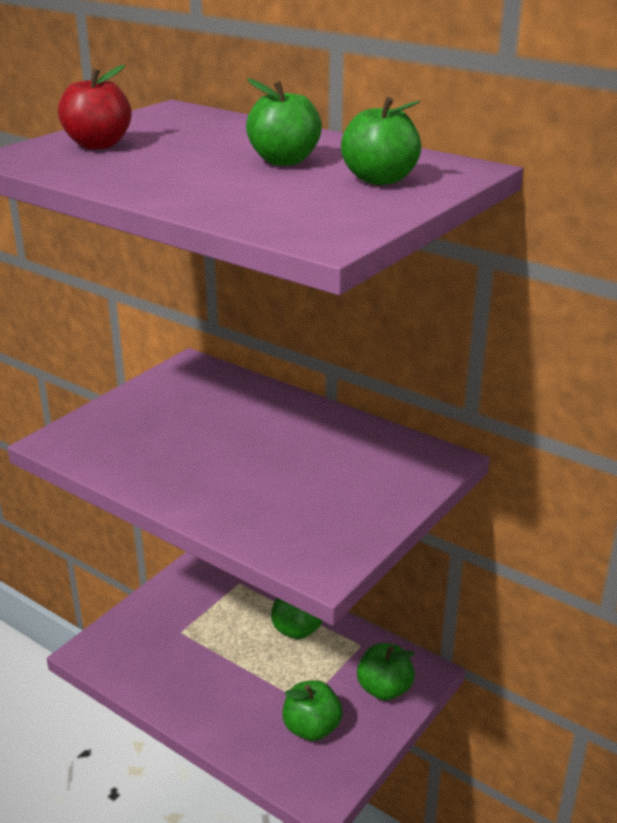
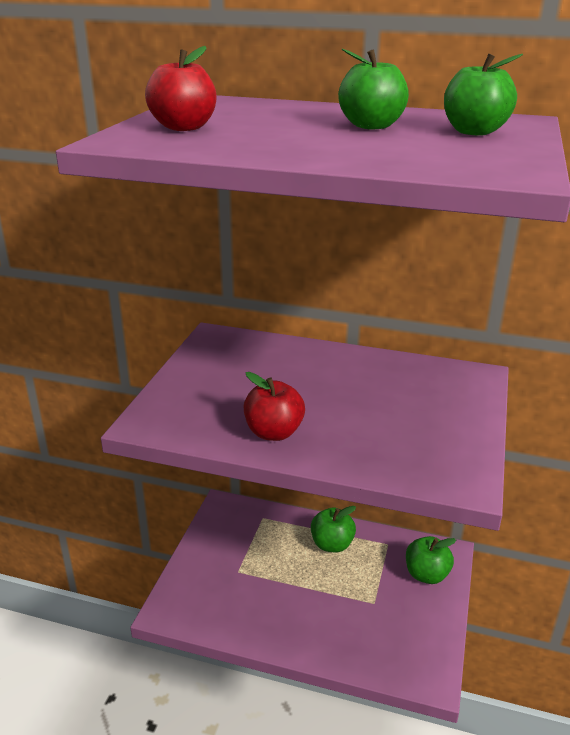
camera: 20 degrees left, 0 degrees up
(169, 475) = (274, 432): none -> red apple
(311, 728) = (391, 623): green apple -> none

